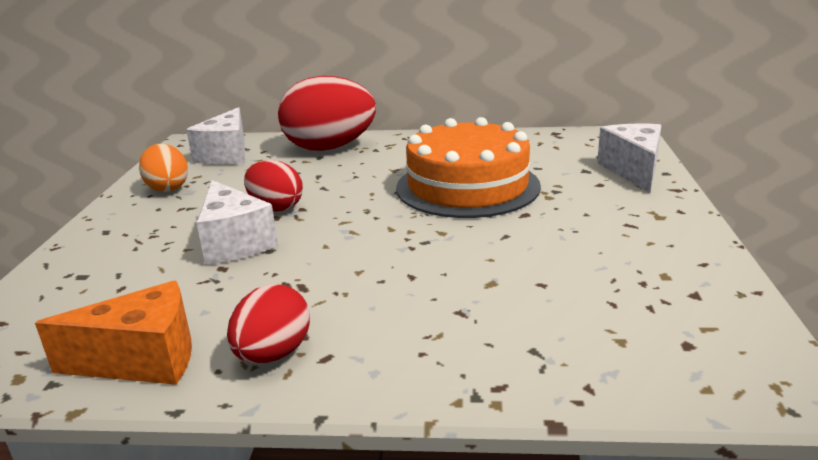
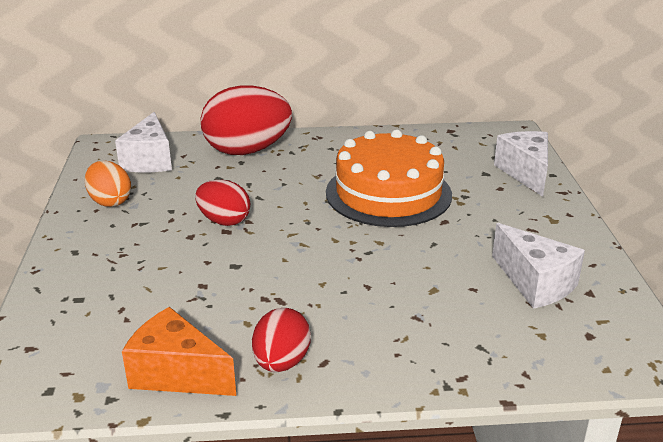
camera: 10 degrees left, 5 degrees up
(143, 360) = (177, 374): orange cheese -> orange cheese turned 135 degrees counterclockwise
(234, 243) = (202, 260): white cheese -> white cheese (535, 283)

